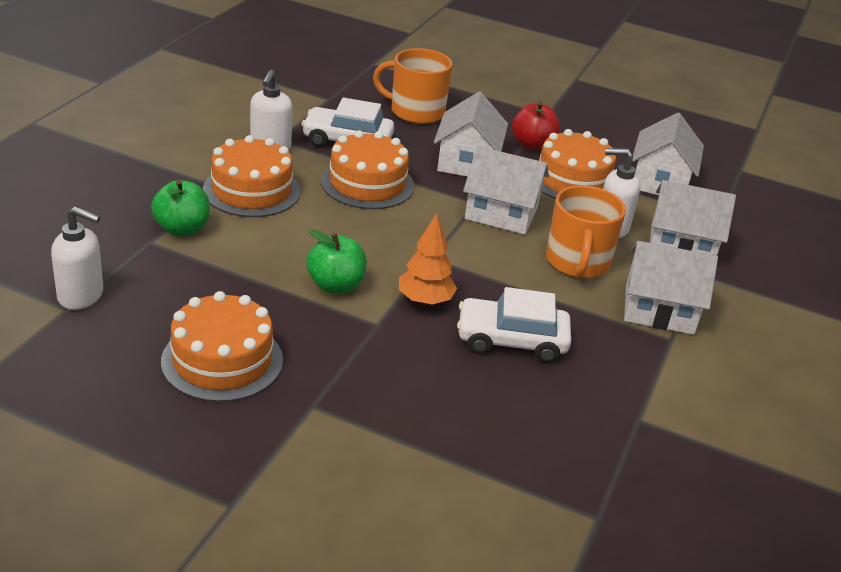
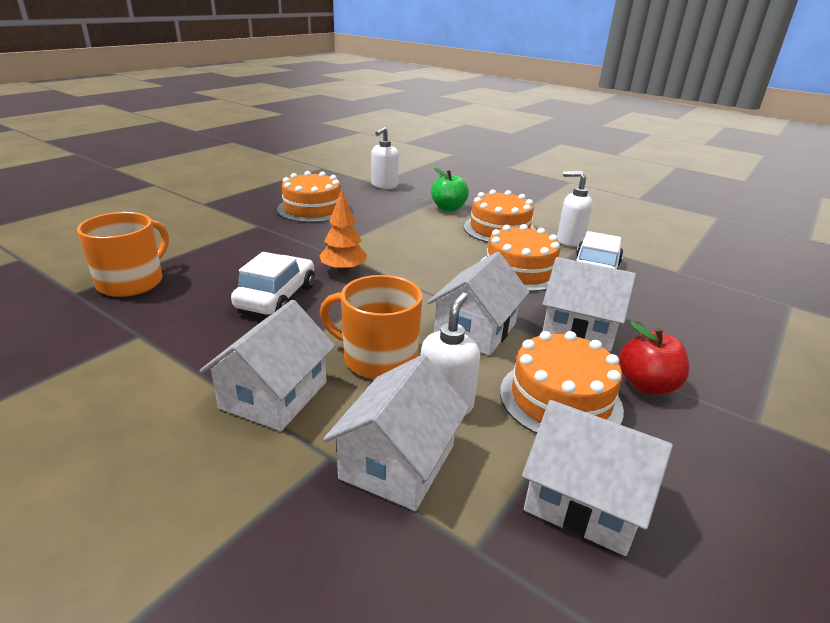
camera: 105 degrees right, 5 degrees down
(335, 285) = (374, 243): green apple -> none
(416, 112) = (684, 314): orange mug -> orange mug (132, 282)

